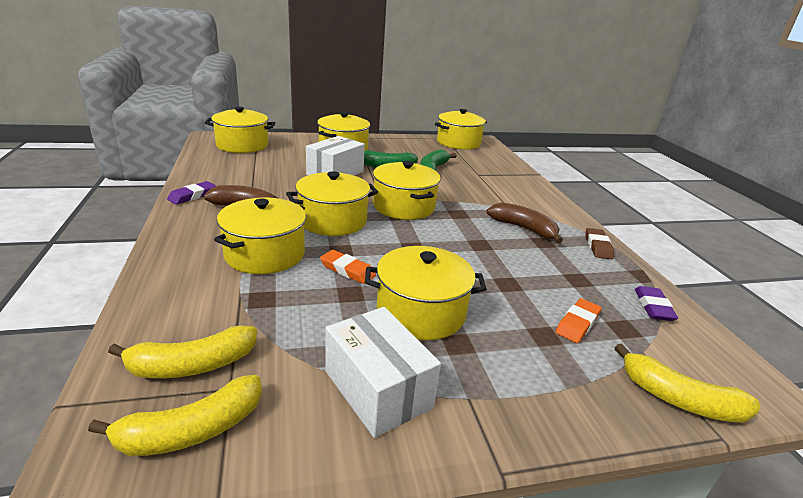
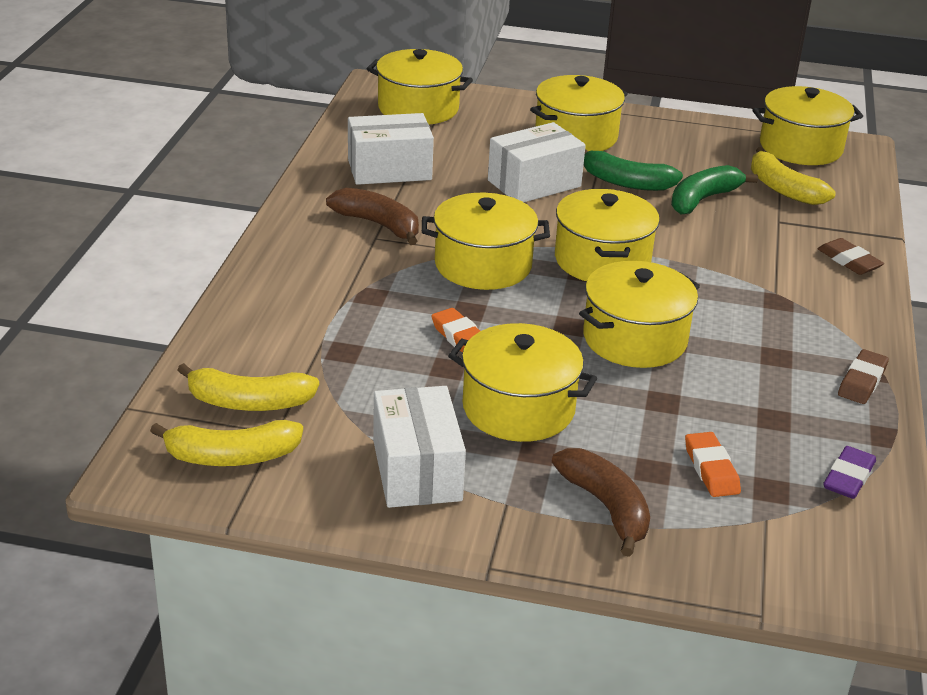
camera: 25 degrees right, 5 degrees up
(192, 196) = (315, 193): purple eraser -> none
(239, 176) = (389, 169): none -> white box
(265, 254) = (371, 297): yellow pot -> yellow pot (635, 339)
(523, 228) = (765, 330): brown banana -> brown banana (606, 507)
(528, 187) = (849, 261): none -> brown eraser
(577, 324) = (711, 469): orange eraser -> orange eraser turned 75 degrees counterclockwise
(679, 399) = (753, 572): yellow banana -> yellow banana (783, 189)

